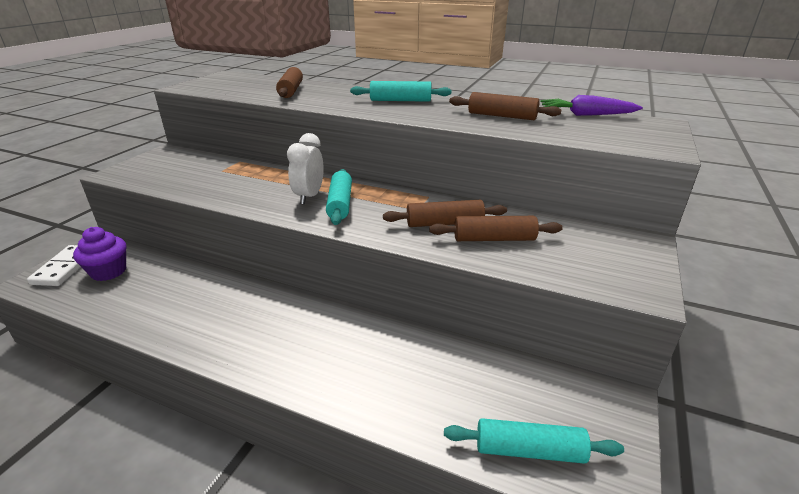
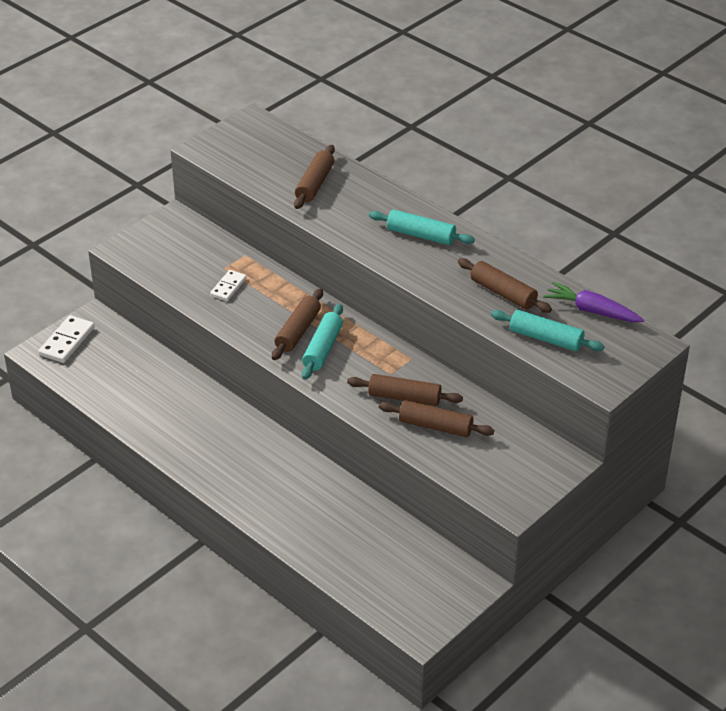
camera: 20 degrees right, 10 degrees up
(109, 271) = (105, 356): purple cupcake -> none
(229, 180) = (228, 287): none -> white domino
(309, 196) = (298, 331): white clock -> brown rolling pin
(529, 450) = (383, 593): turquoise rolling pin -> turquoise rolling pin (546, 338)

